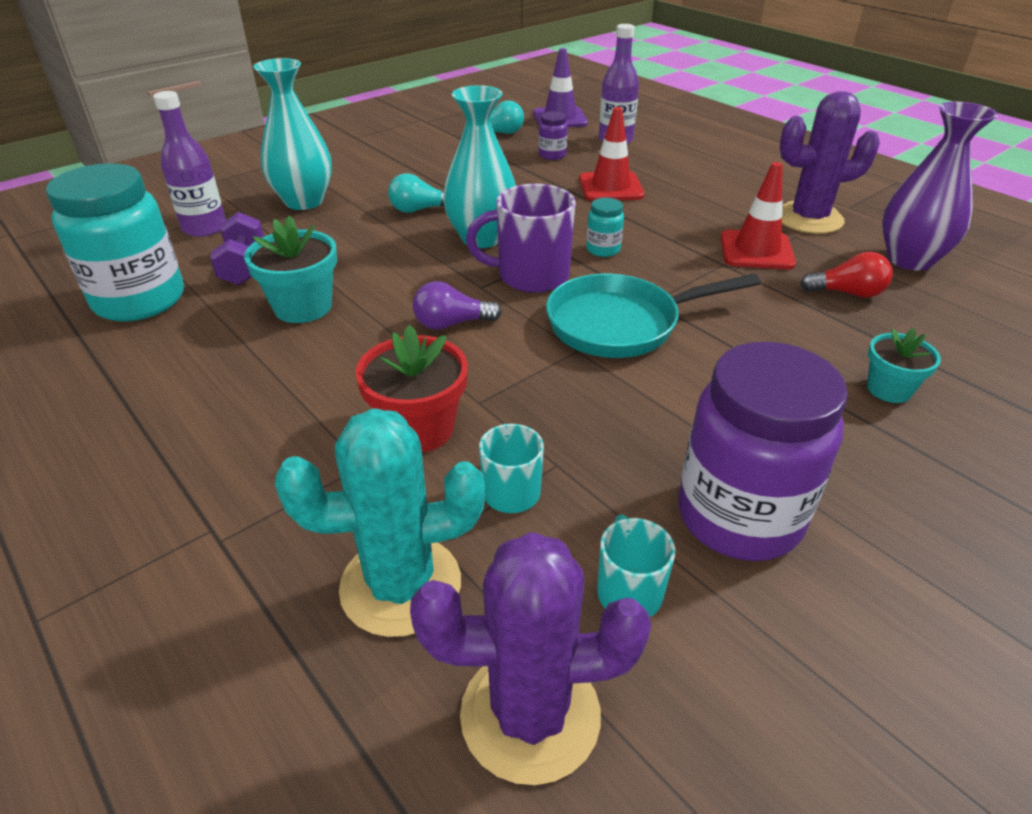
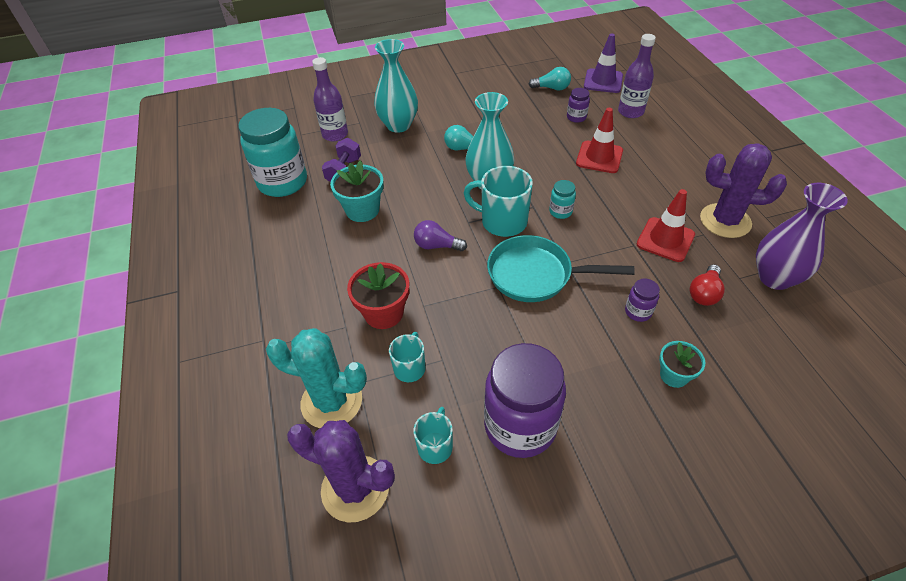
camera: 25 degrees right, 10 degrees up
(531, 276) = (502, 222): purple mug -> turquoise mug
(786, 332) = (638, 312): none -> purple jar
(847, 293) = (704, 293): red light bulb -> red light bulb turned 90 degrees clockwise

